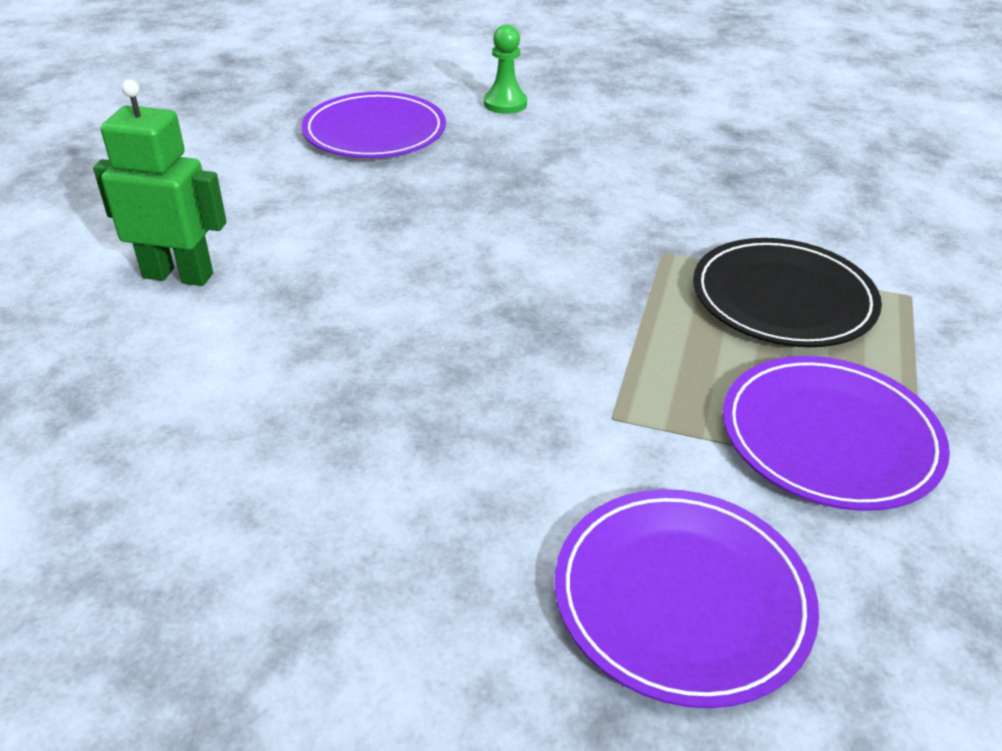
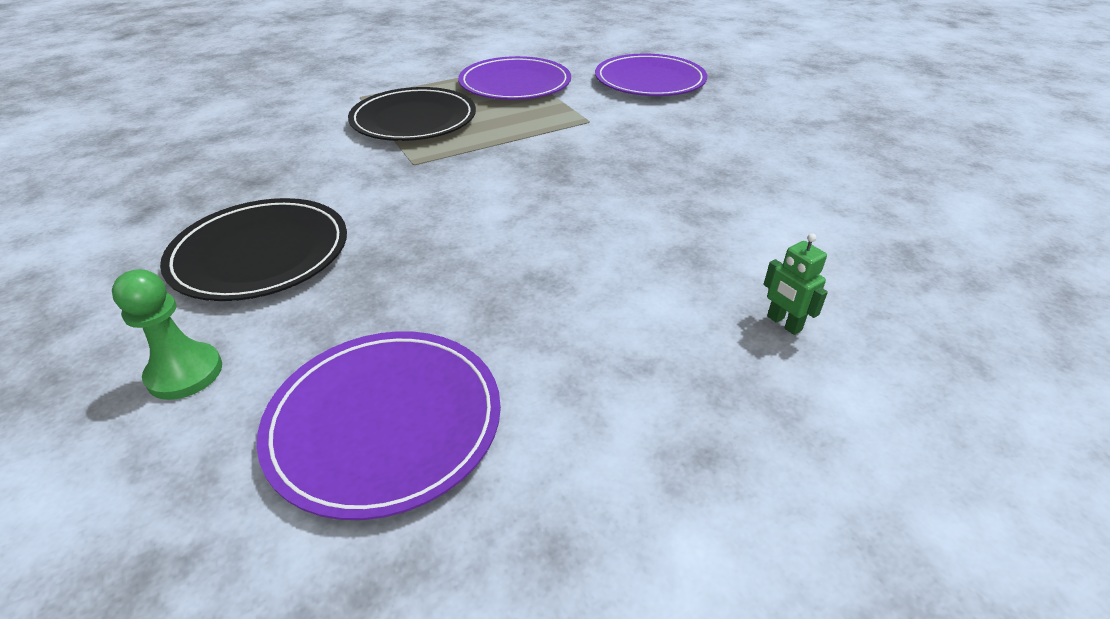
camera: 135 degrees left, 0 degrees up
(178, 275) = (783, 323): green robot -> green robot, size x0.48
(600, 149) = (260, 254): none -> black plate

